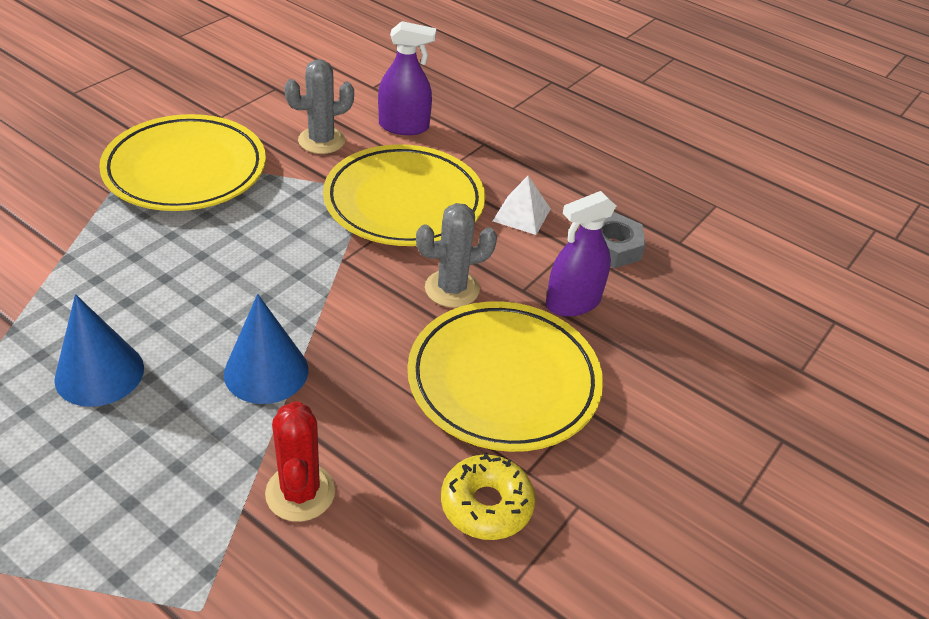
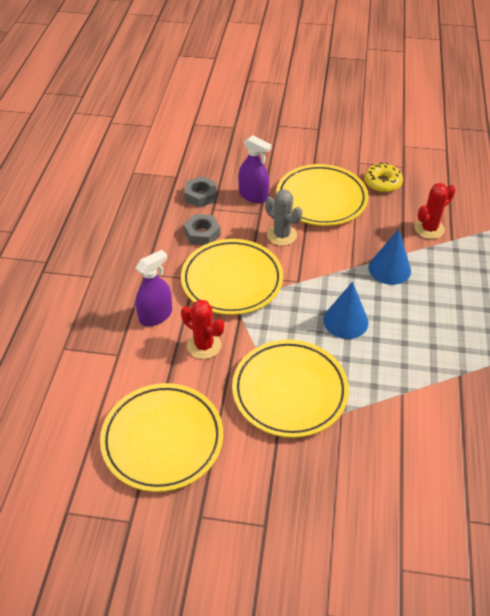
camera: 115 degrees left, 5 degrees up
(99, 373) = (448, 321): blue cone -> blue cone (345, 321)
(236, 76) = (162, 439): none -> yellow plate
(321, 141) = (204, 345): grey cactus -> red cactus
(404, 126) = (156, 315): purple spray bottle -> purple spray bottle turned 75 degrees clockwise
(521, 214) = (202, 234): white pyramid -> grey nut

